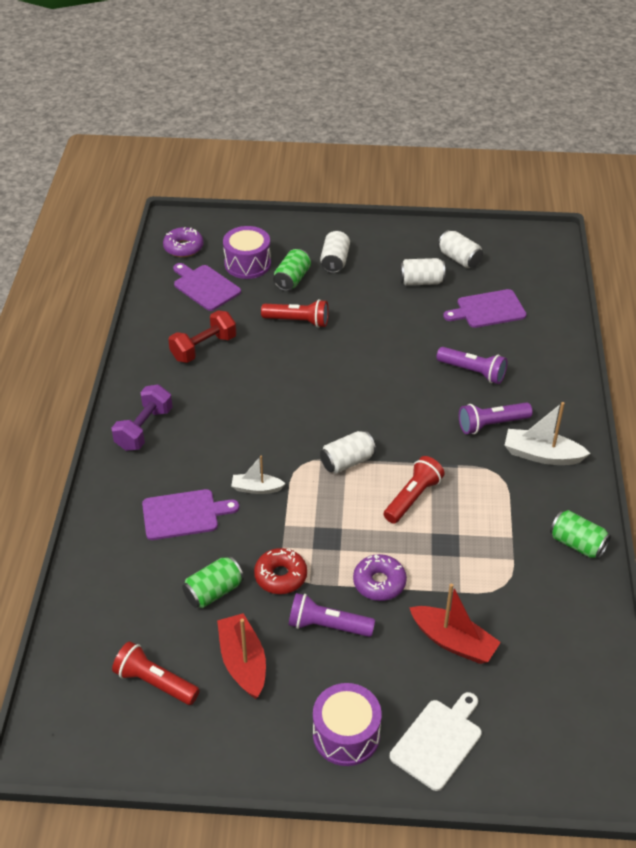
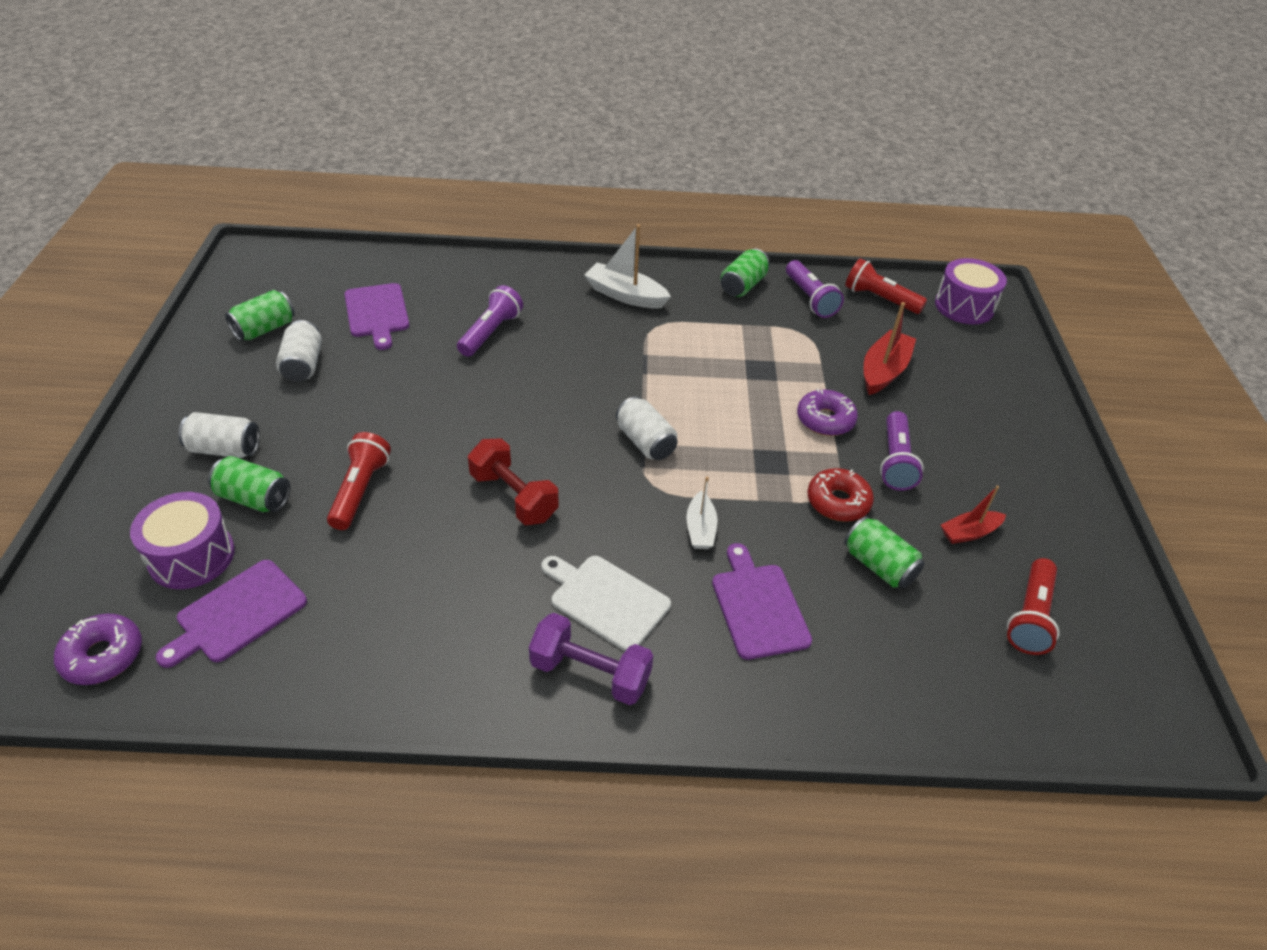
camera: 95 degrees left, 0 degrees up
(203, 348) = (403, 605): red dumbbell -> red dumbbell (514, 497)
(243, 662) = (969, 533): red boat -> red boat, size x0.62
(346, 735) = (1021, 449): purple drum -> purple drum (964, 306)
(412, 497) = (697, 390): red flashlight -> red flashlight (879, 299)
(438, 741) = (998, 387): white cutting board -> white cutting board (606, 600)
(459, 259) = (264, 329): white can -> green can
(491, 425) = (580, 325): purple flashlight -> purple flashlight (810, 299)
(542, 455) = (625, 295): white boat -> white boat turned 105 degrees clockwise

